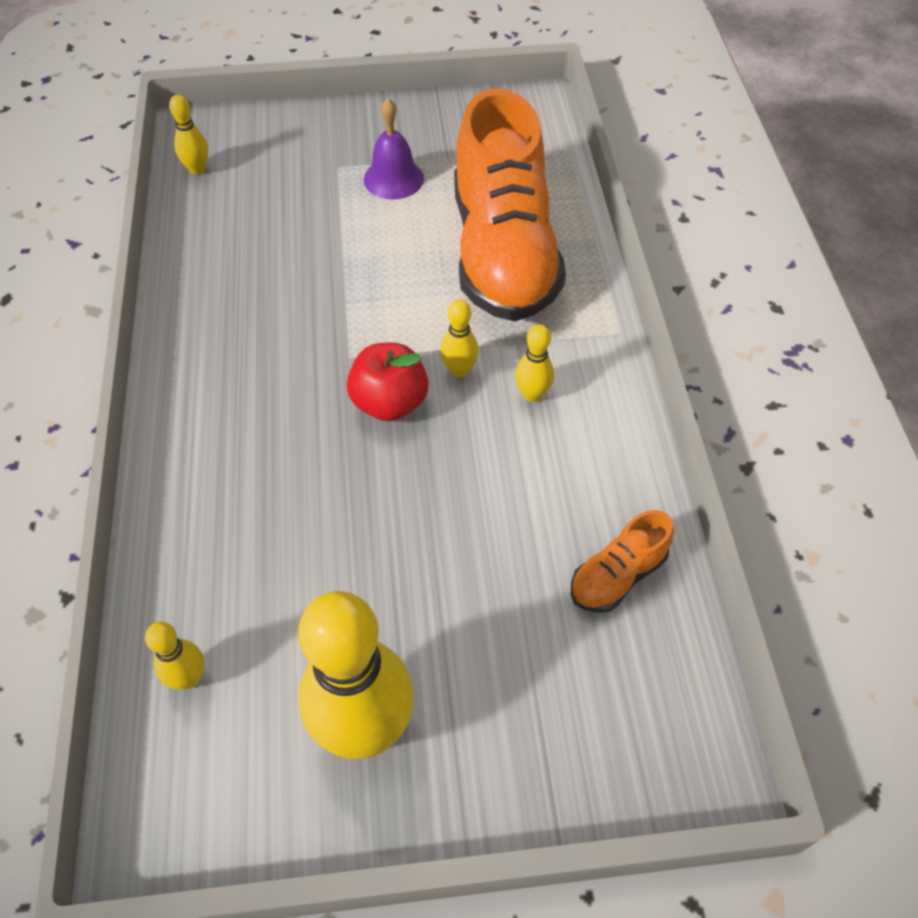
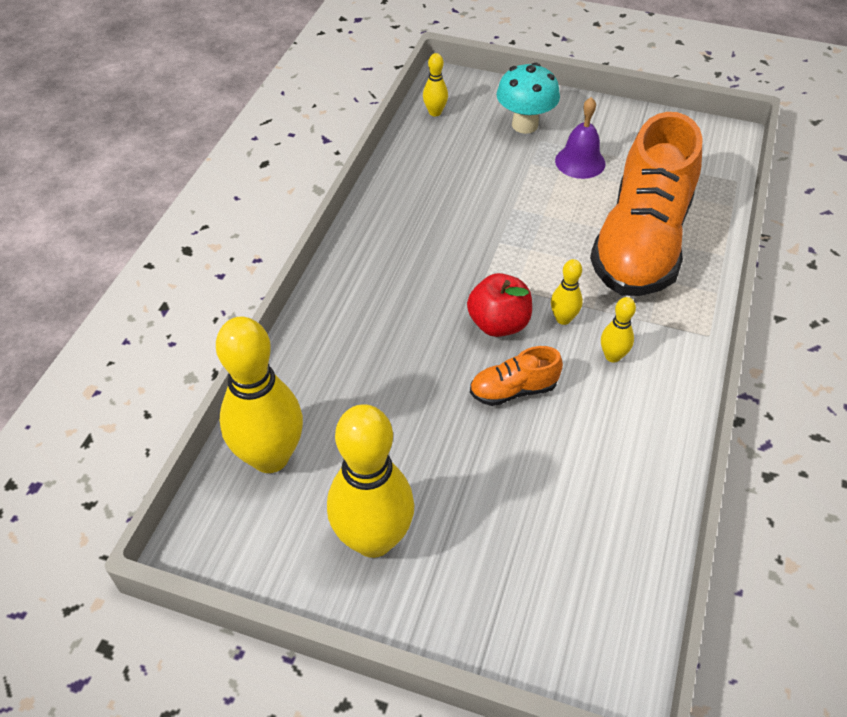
camera: 25 degrees right, 5 degrees down
(188, 678) = (270, 457): yellow bowling pin -> yellow bowling pin, size x2.22
(311, 153) = (525, 125): none -> turquoise mushroom
(617, 576) = (615, 513): orange shoe -> orange shoe (513, 390)

